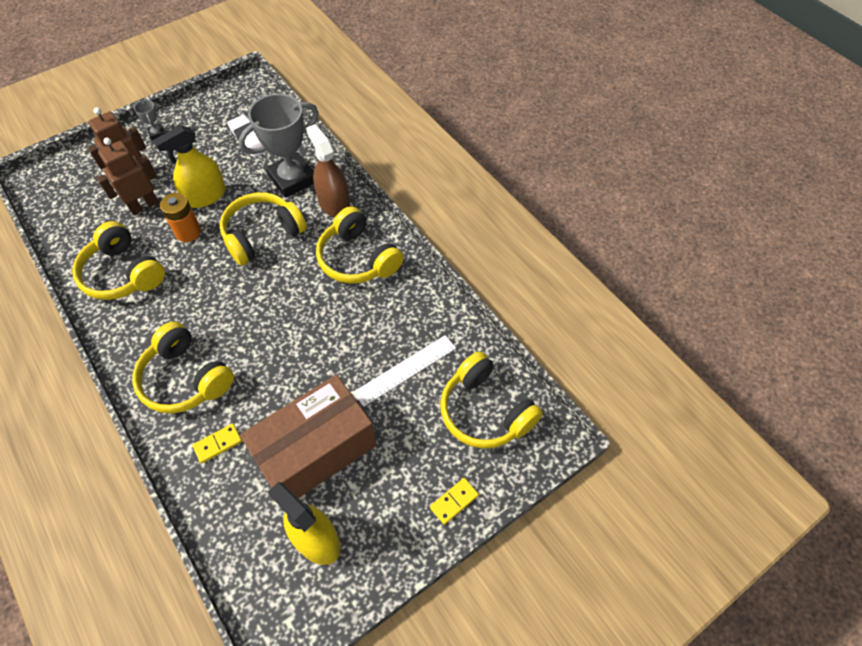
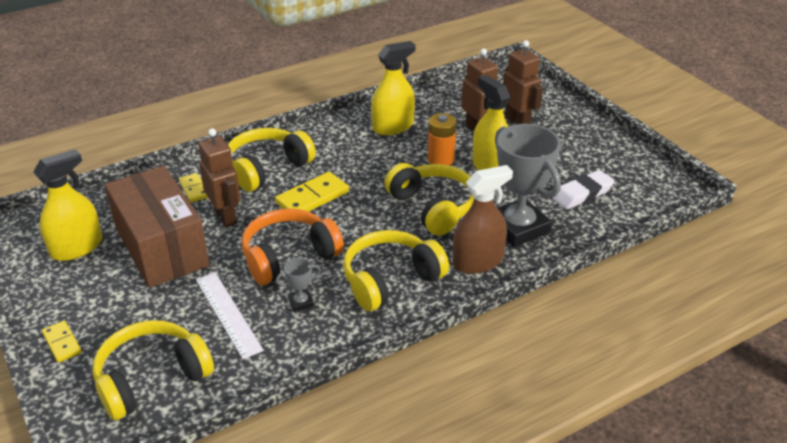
camera: 95 degrees right, 20 degrees down
(123, 273) = (393, 126): yellow headphones -> yellow spray bottle
(156, 133) = (583, 131): grey trophy -> grey trophy (301, 302)
(241, 329) = (312, 197): none -> yellow domino
(268, 401) = (226, 217): none -> brown robot
(329, 335) = (289, 256): none -> orange headphones

